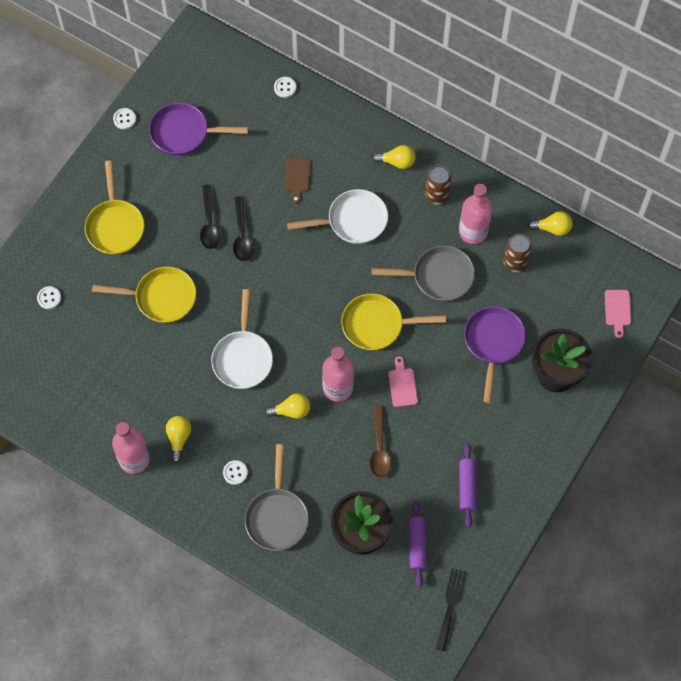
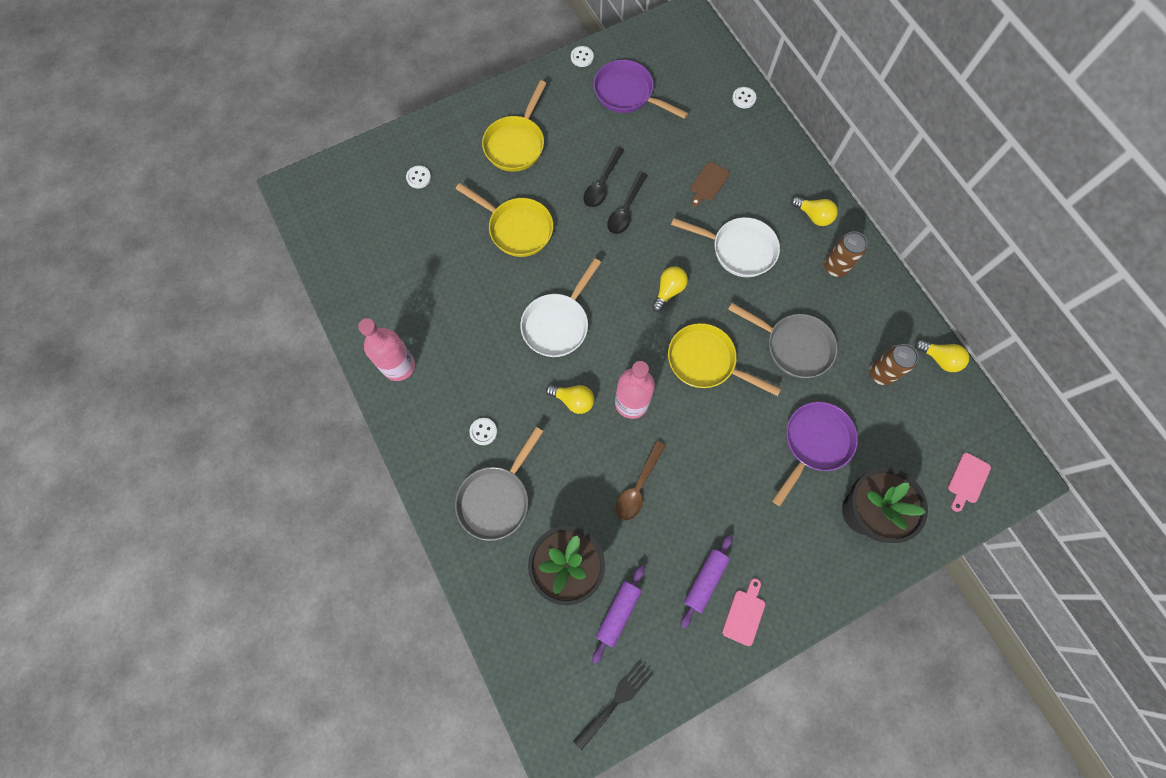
camera: 30 degrees right, 5 degrees up
(179, 438) = (451, 368): yellow light bulb -> yellow light bulb (668, 291)
(402, 385) = (697, 435): pink cutting board -> pink cutting board (744, 614)
(473, 231) = (853, 320): pink bottle -> none

